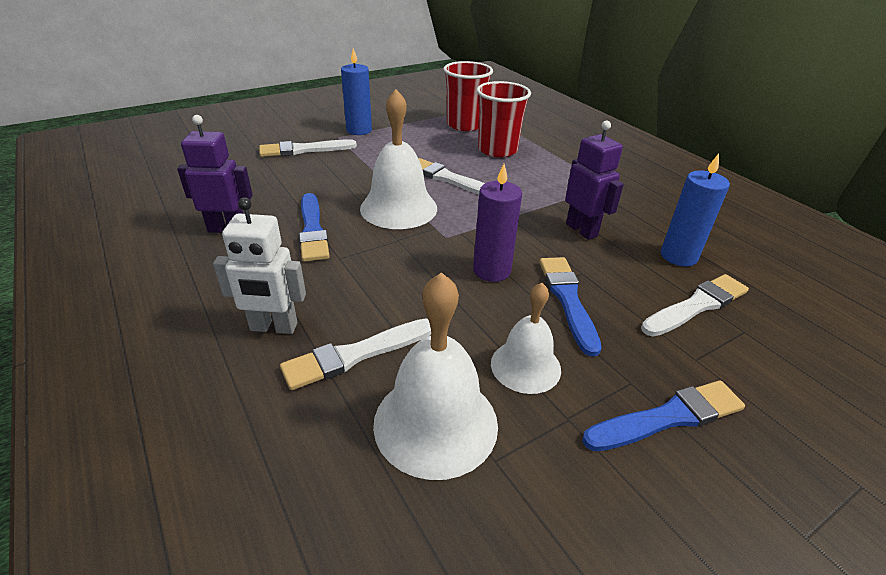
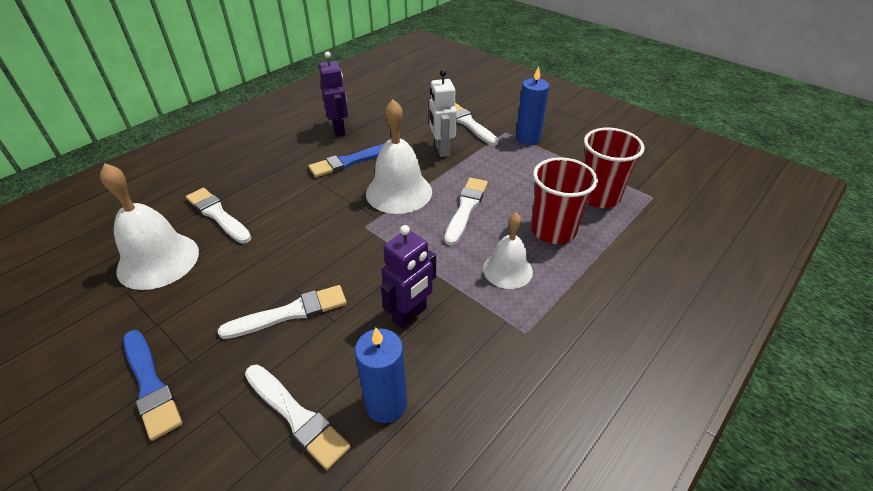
camera: 75 degrees right, 5 degrees up
(273, 327) = (241, 178): white robot -> white robot (441, 150)
(491, 270) = (322, 260): purple candle -> none
(525, 366) = (207, 295): white bell -> white bell (507, 270)
(568, 300) = (290, 313): blue brush -> white brush

